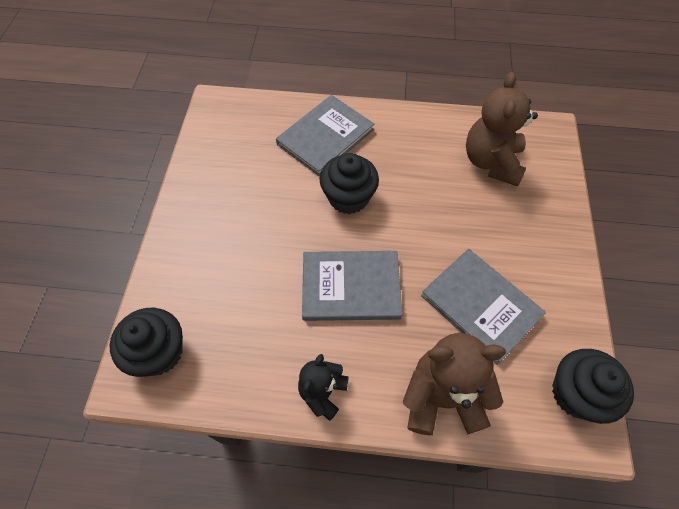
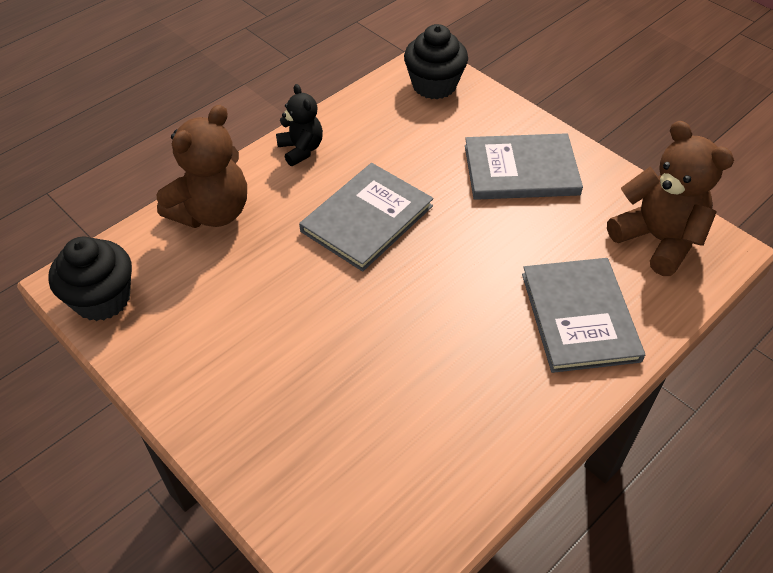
camera: 130 degrees right, 10 degrees down
(348, 197) = (469, 281): black cupcake -> none
(480, 305) = (244, 296): grey book -> grey book (521, 170)
(491, 162) = (384, 460): brown teddy bear -> brown teddy bear (657, 239)

